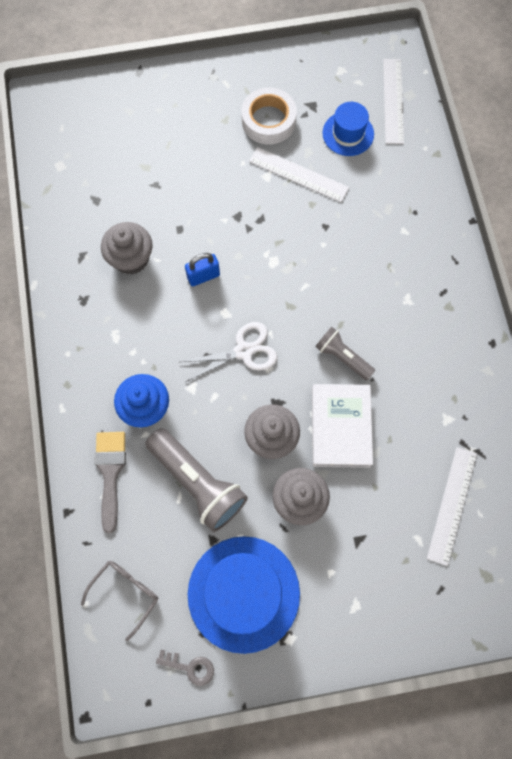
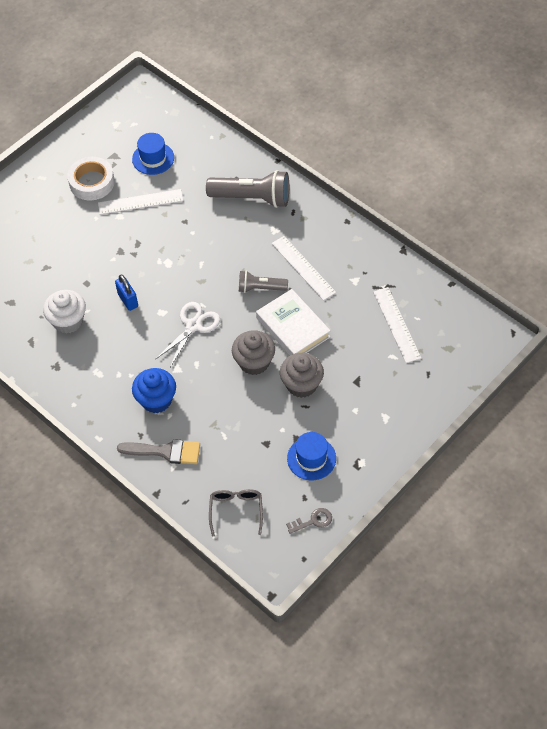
camera: 35 degrees left, 15 degrees down
(110, 472) = (165, 452): grey brush -> grey brush turned 135 degrees clockwise
(131, 258) = (68, 321): grey cupcake -> white cupcake
(197, 482) = (228, 418): grey flashlight -> grey flashlight (252, 198)
(203, 276) = (128, 300): blue padlock -> blue padlock turned 60 degrees counterclockwise
(243, 593) = (311, 458): blue hat -> blue hat, size x0.55
(393, 101) = (166, 122): white ruler -> white ruler (303, 268)

